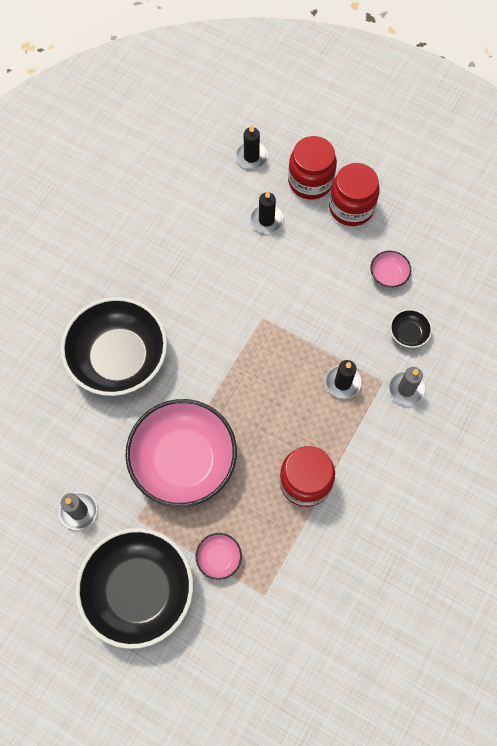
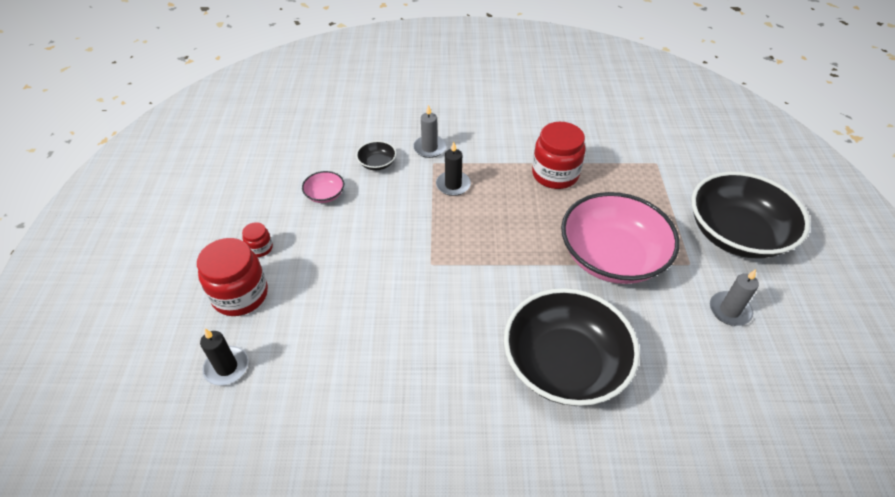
camera: 120 degrees left, 20 degrees down
(219, 558) = (660, 198): pink bowl -> none
(266, 220) = (312, 312): black candle -> none
(351, 207) = (260, 248): red jar -> red jar, size x0.48

